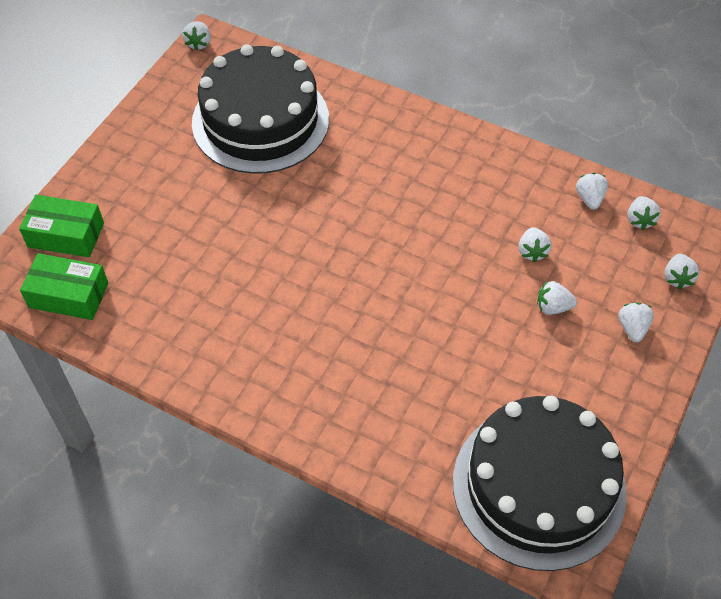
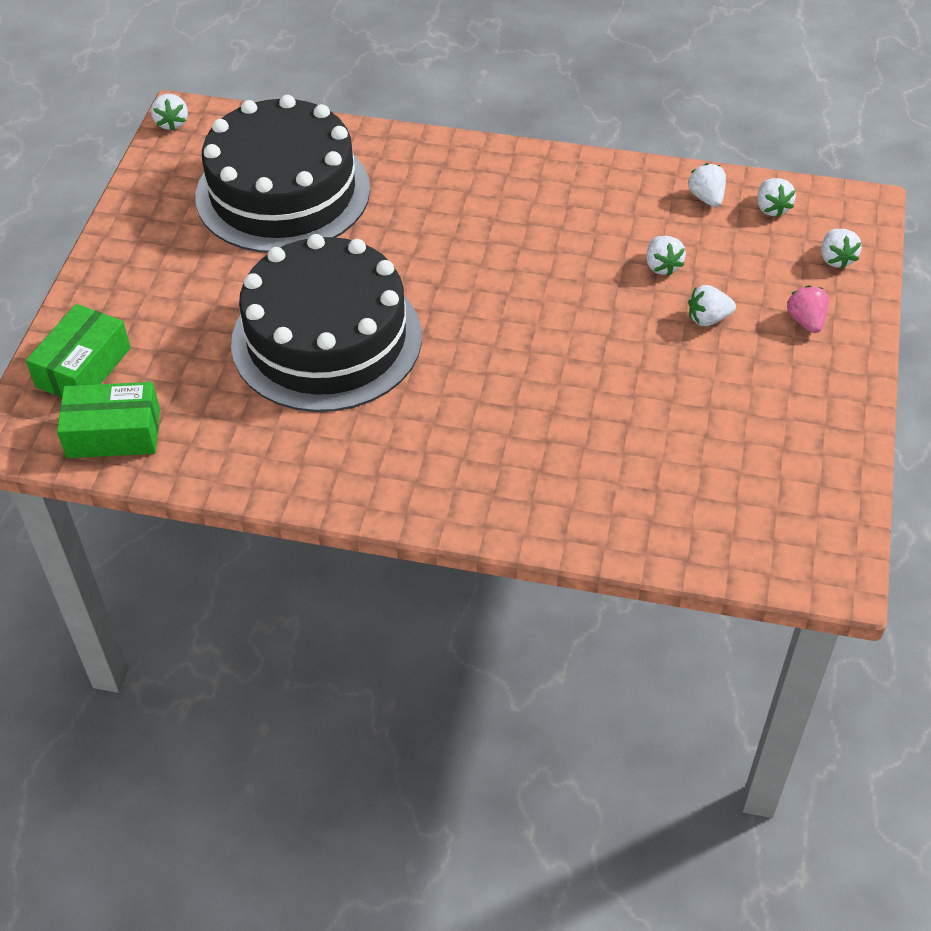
camera: 15 degrees left, 5 degrees down
(66, 235) = (83, 367): green box -> green box turned 60 degrees counterclockwise
(539, 486) = (763, 507): black cake -> black cake (326, 339)
(632, 328) = (806, 321): white strawberry -> pink strawberry

